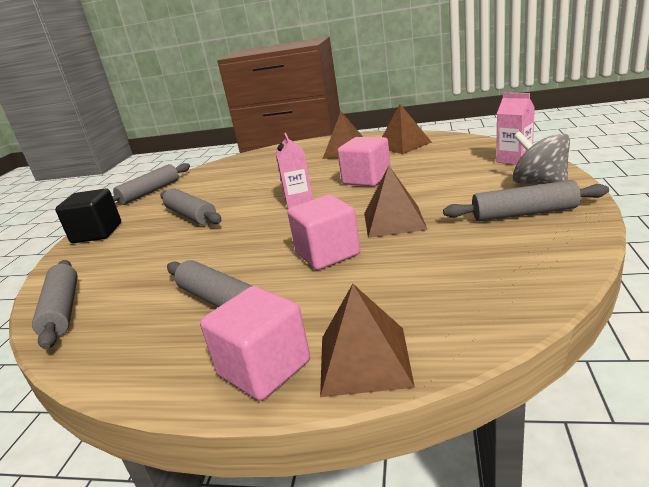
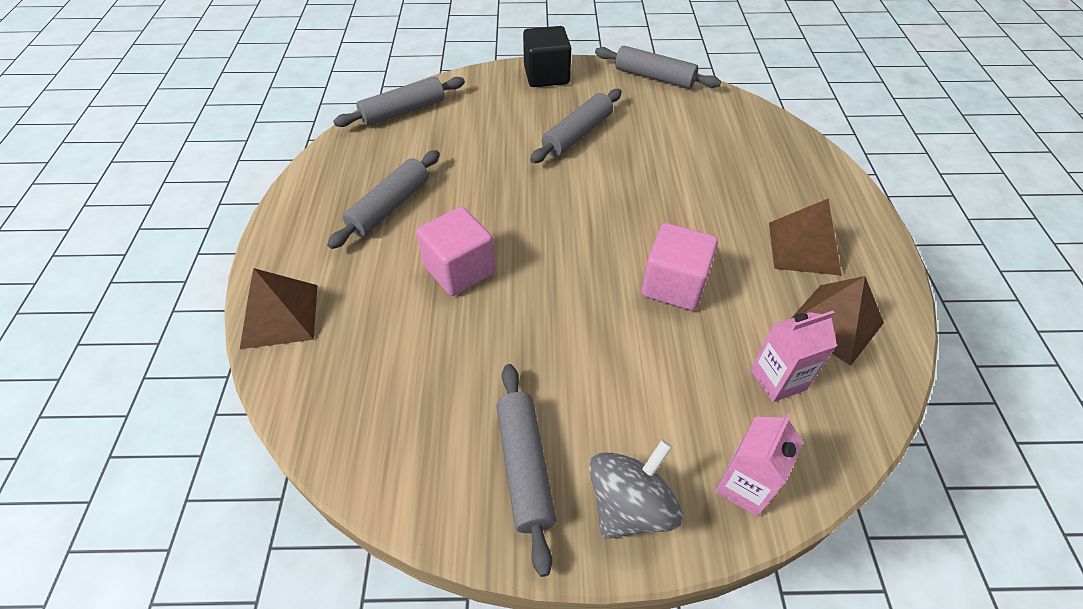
camera: 75 degrees right, 25 degrees up
(264, 368) = (290, 255): pink cube -> none
(299, 201) = (605, 222): pink carton -> pink carton (778, 379)
(394, 221) = (528, 323): brown pyramid -> none

